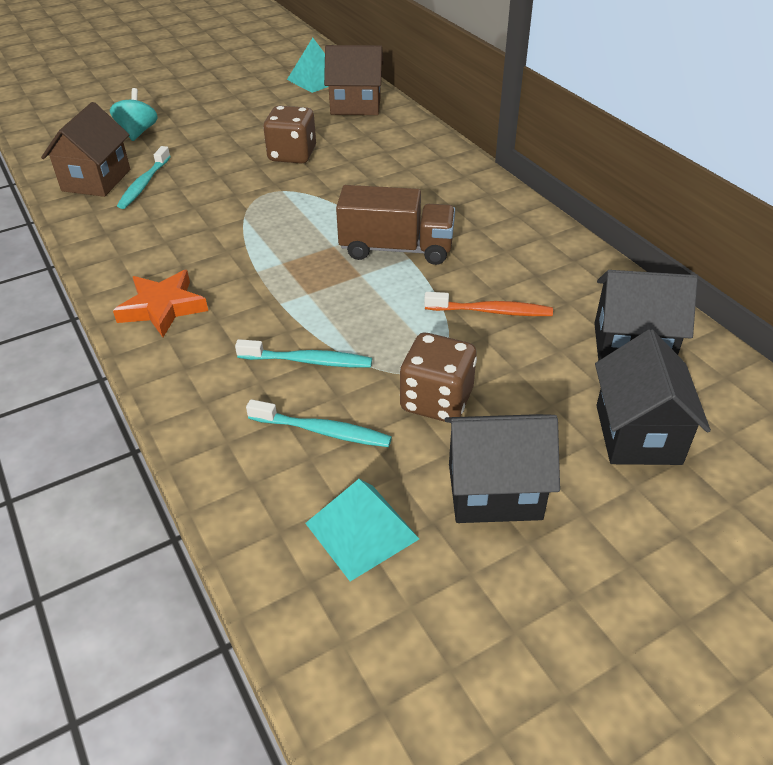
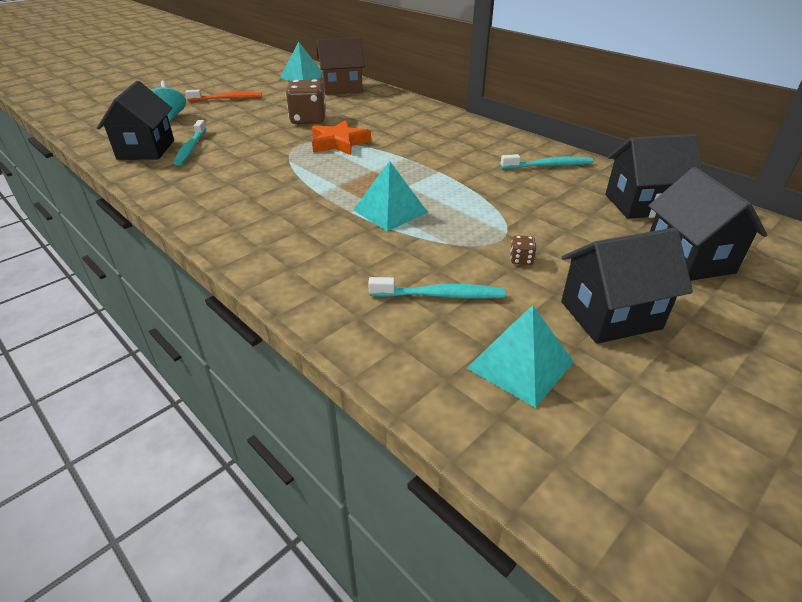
camera: 15 degrees left, 5 degrees down
(96, 180) = (146, 149): brown house -> black house
(163, 307) = (248, 227): orange star -> orange star (339, 143)
(308, 361) = (397, 247): turquoise toothbrush -> turquoise toothbrush (548, 165)
(323, 309) = (390, 211): none -> turquoise pyramid
(396, 249) = (425, 167): brown truck -> none
(436, 400) = (521, 259): brown dice -> brown dice, size x0.42
(491, 311) = (524, 196): orange toothbrush -> orange toothbrush (227, 99)

